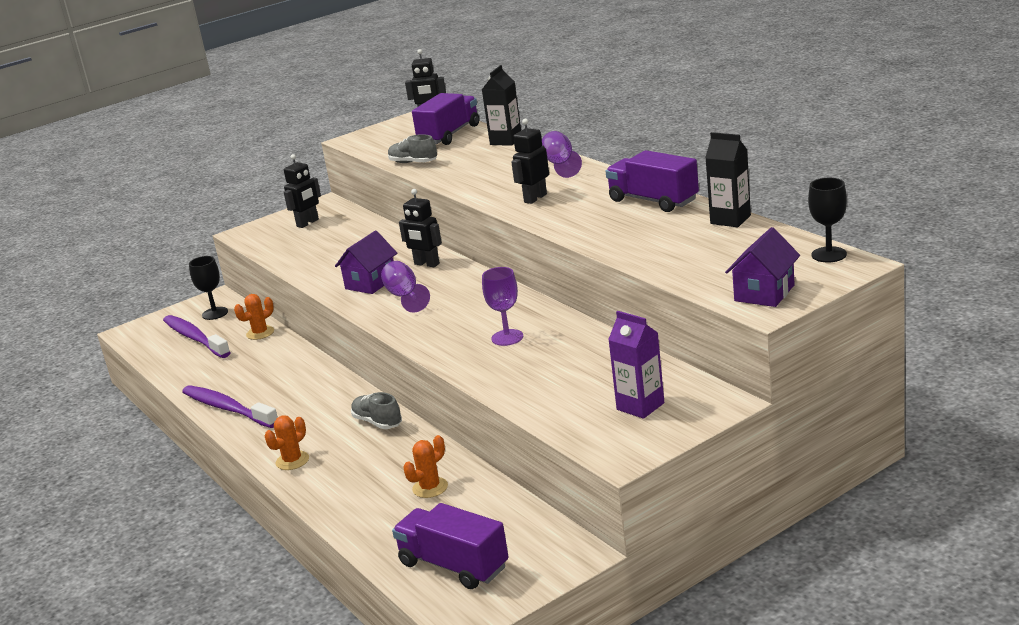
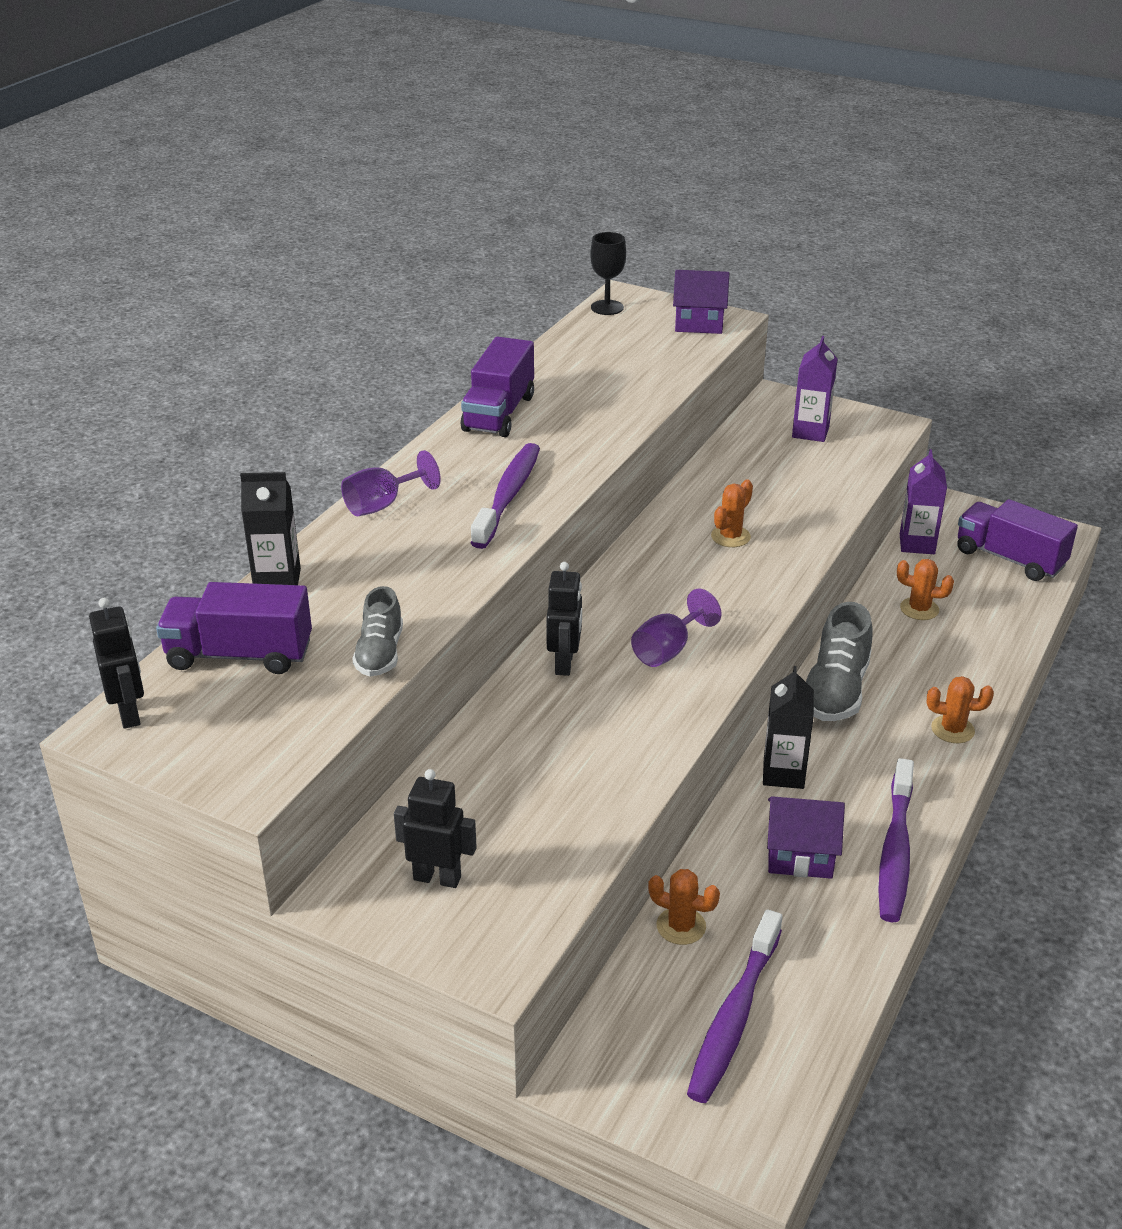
camera: 120 degrees left, 10 degrees up
(215, 313) = (639, 1038): black goblet -> none
(371, 283) = (642, 698): purple house -> purple house (800, 856)
(377, 422) = (835, 691): grey shoe -> grey shoe, size x1.59
(454, 565) = (1009, 558): purple truck -> purple truck turned 120 degrees clockwise
(507, 337) = (730, 537): purple goblet -> orange cactus
(519, 516) = (917, 544): none -> purple carton
(535, 198) = (508, 495): black robot -> purple toothbrush
(730, 220) = (541, 362): black carton -> black carton (783, 773)

